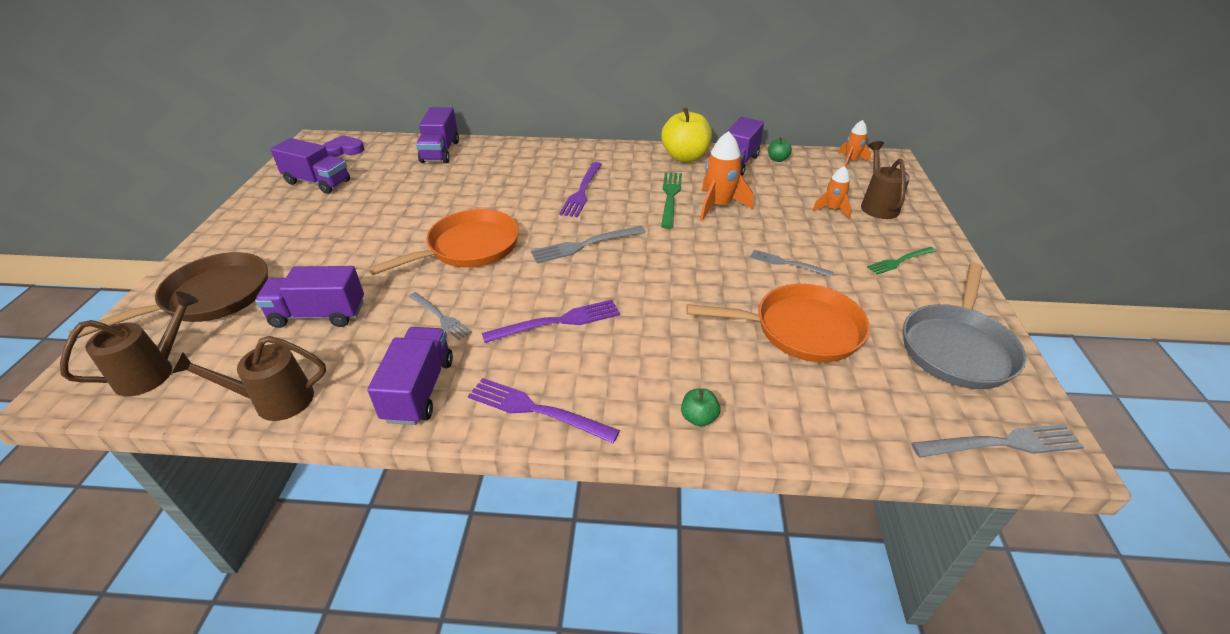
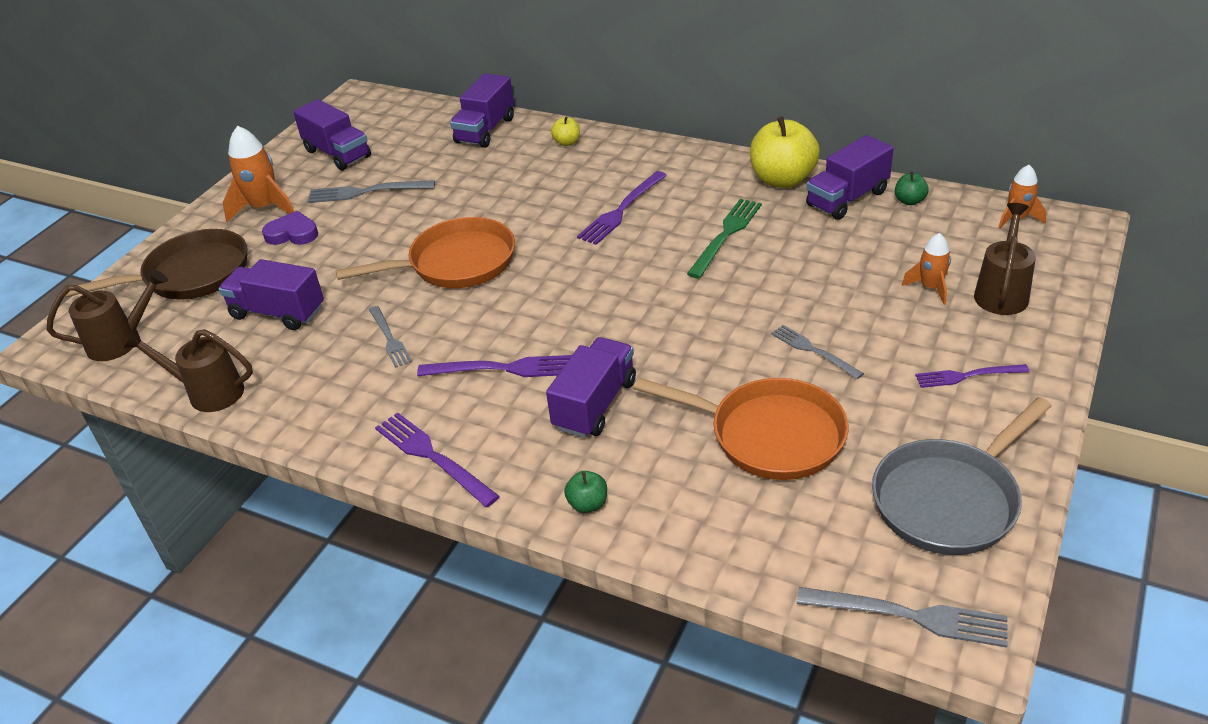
camera: 25 degrees right, 0 degrees up
(344, 150) = (382, 113): purple heart -> purple heart (292, 233)
(419, 390) = (335, 411): purple truck -> purple truck (595, 404)
(511, 152) = (567, 142): none -> yellow apple
(584, 245) = (584, 282): grey fork -> grey fork (366, 192)
(718, 206) = (780, 257): orange rocket -> orange rocket (265, 208)
(899, 261) = (967, 376): green fork -> purple fork

